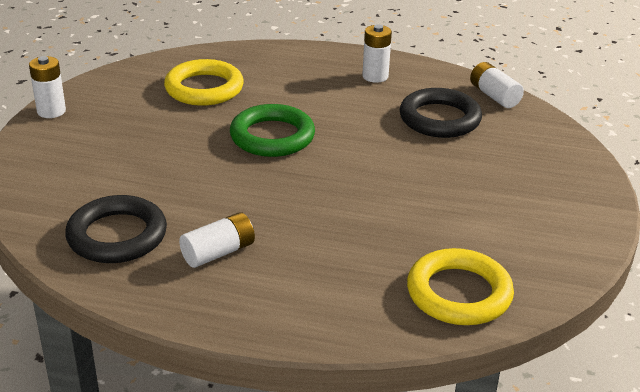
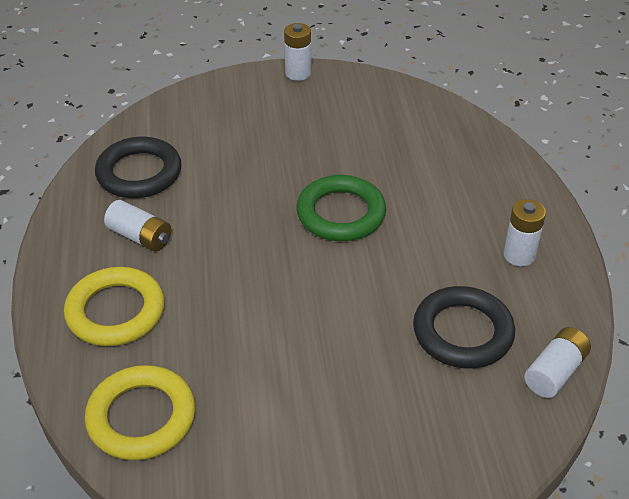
camera: 70 degrees right, 10 degrees up
(204, 88) = (399, 142): yellow ring -> yellow ring (115, 311)

